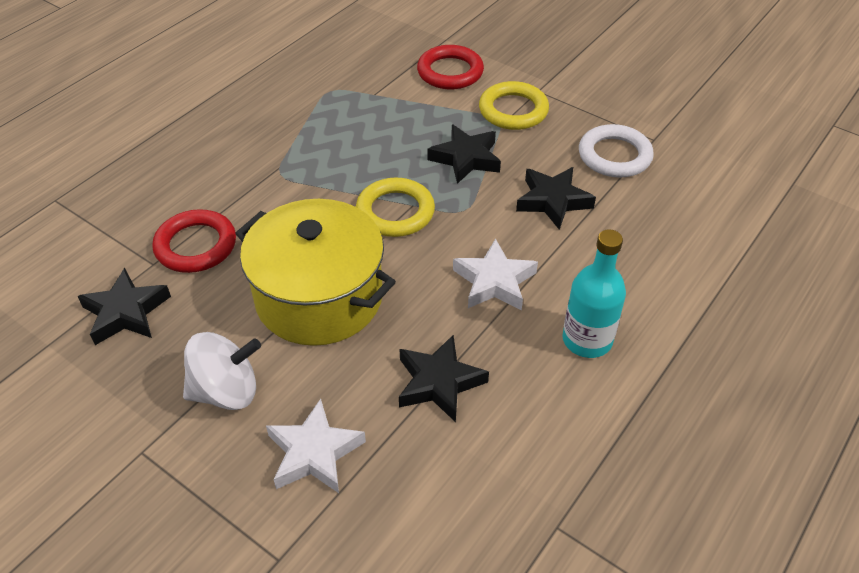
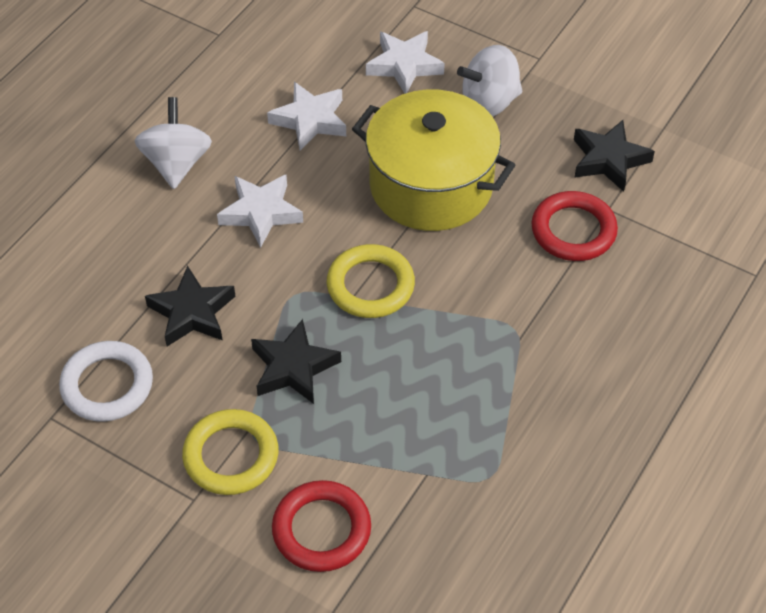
camera: 175 degrees right, 5 degrees up
(439, 382) = (310, 120): black star -> white star
(587, 340) = (176, 163): turquoise bottle -> white spinning top

